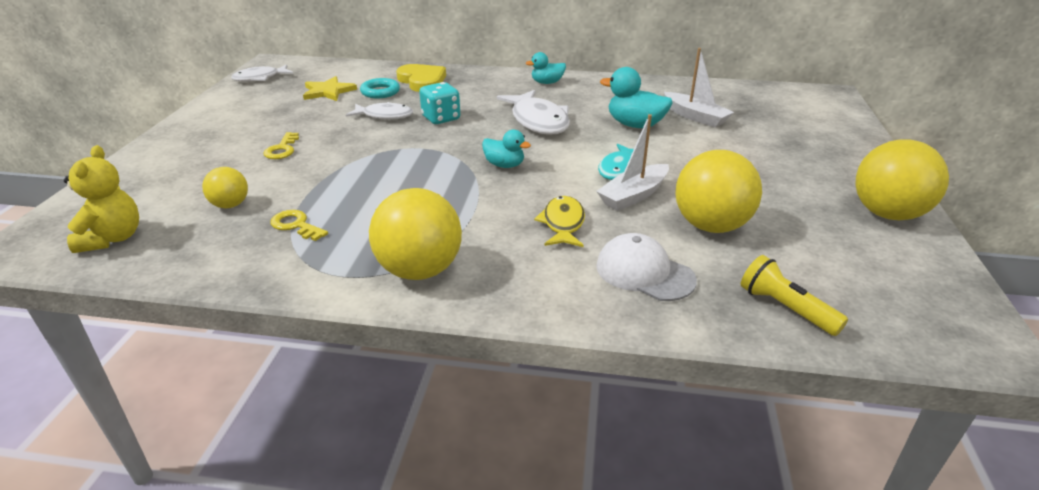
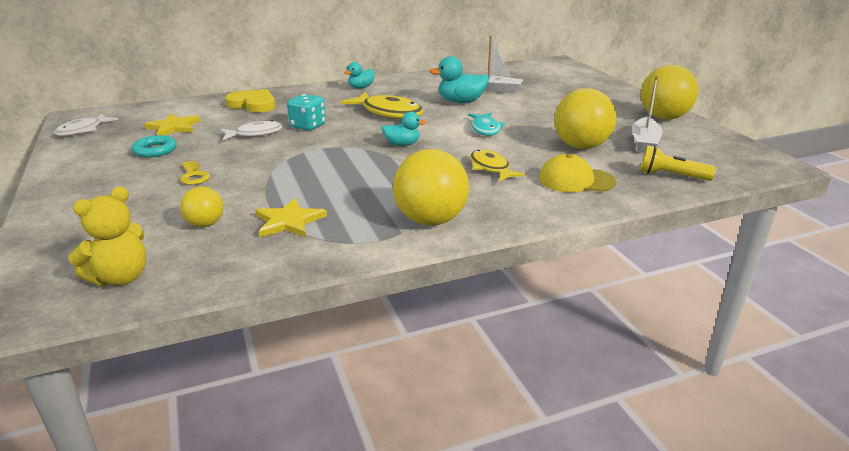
camera: 30 degrees left, 5 degrees down
(113, 238) = (120, 278): yellow teddy bear -> yellow teddy bear turned 75 degrees clockwise
(296, 225) = (289, 221): yellow key -> yellow star
(380, 92) = (226, 118): turquoise ring -> turquoise ring (155, 150)
(538, 121) = (388, 113): white fish -> yellow fish
(633, 196) = (514, 142): white boat -> white boat (644, 142)
(644, 272) = (576, 180): white cap -> yellow cap

